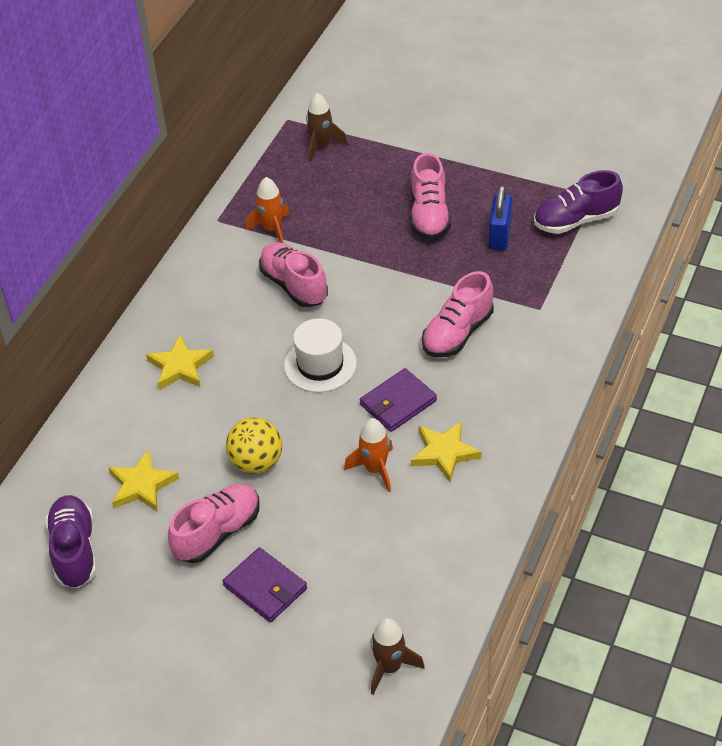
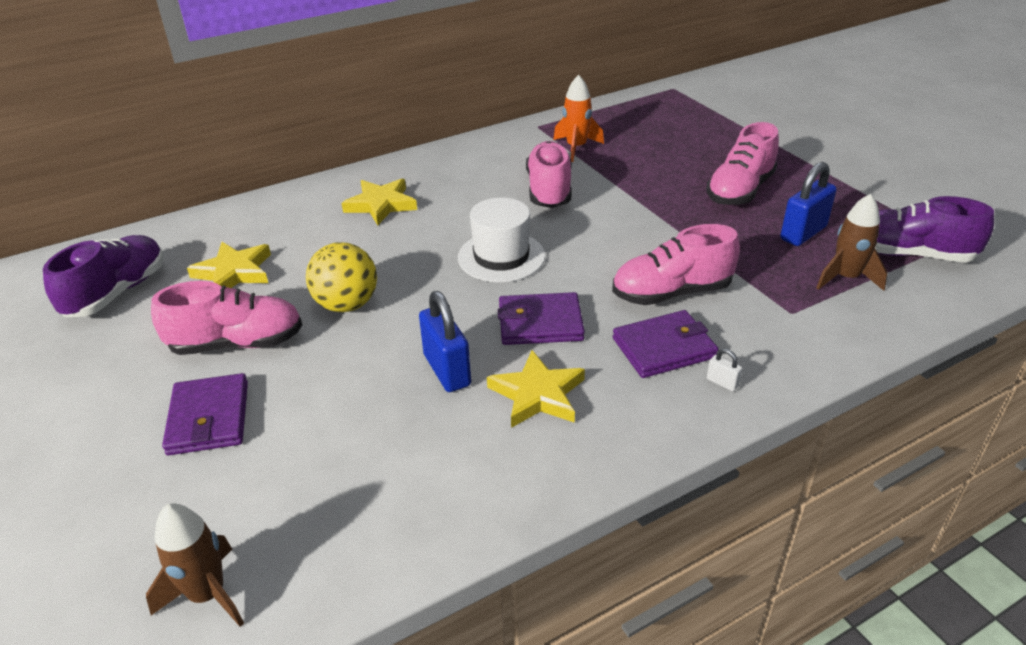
camera: 35 degrees right, 10 degrees down
(321, 145) = (685, 112): brown rocket -> brown rocket (846, 278)
(375, 469) = (447, 370): orange rocket -> blue padlock
(487, 378) = (663, 348): none -> purple wallet
(539, 383) = (722, 382): none -> white padlock

